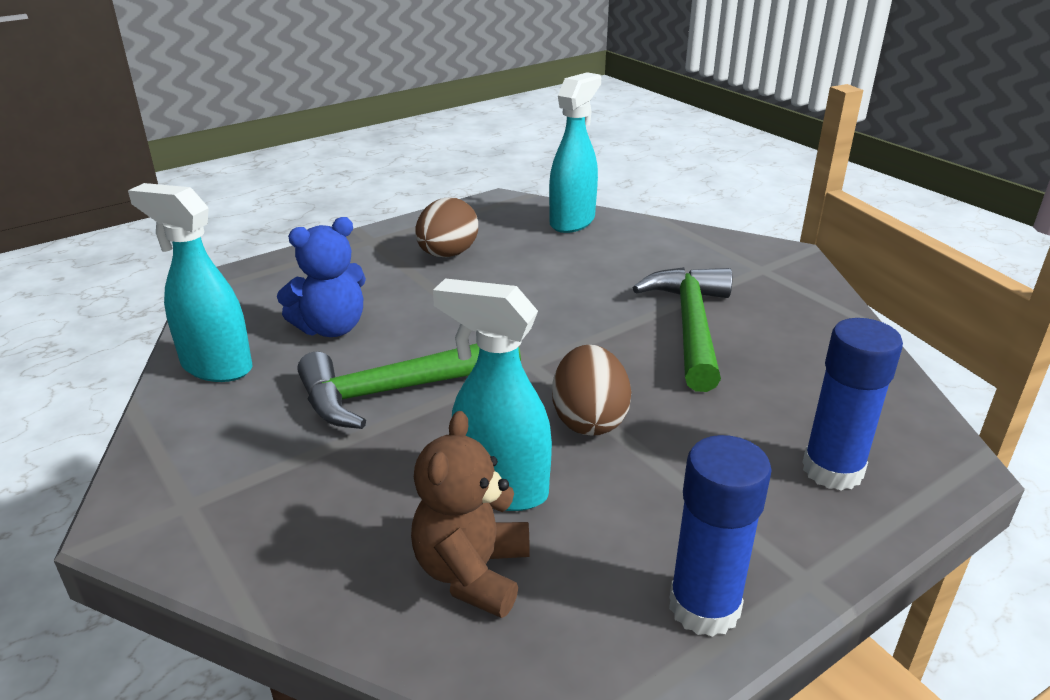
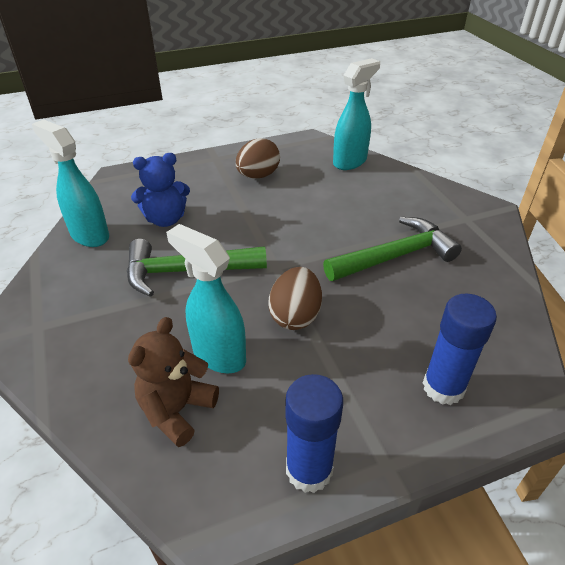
camera: 15 degrees right, 10 degrees up
(691, 326) = (395, 256): green hammer -> green hammer turned 45 degrees clockwise

